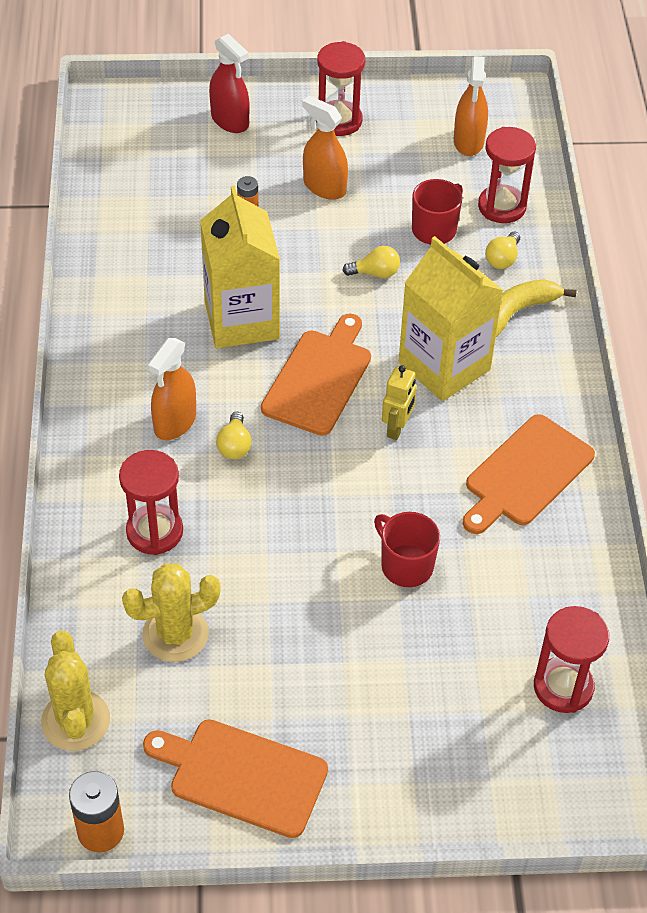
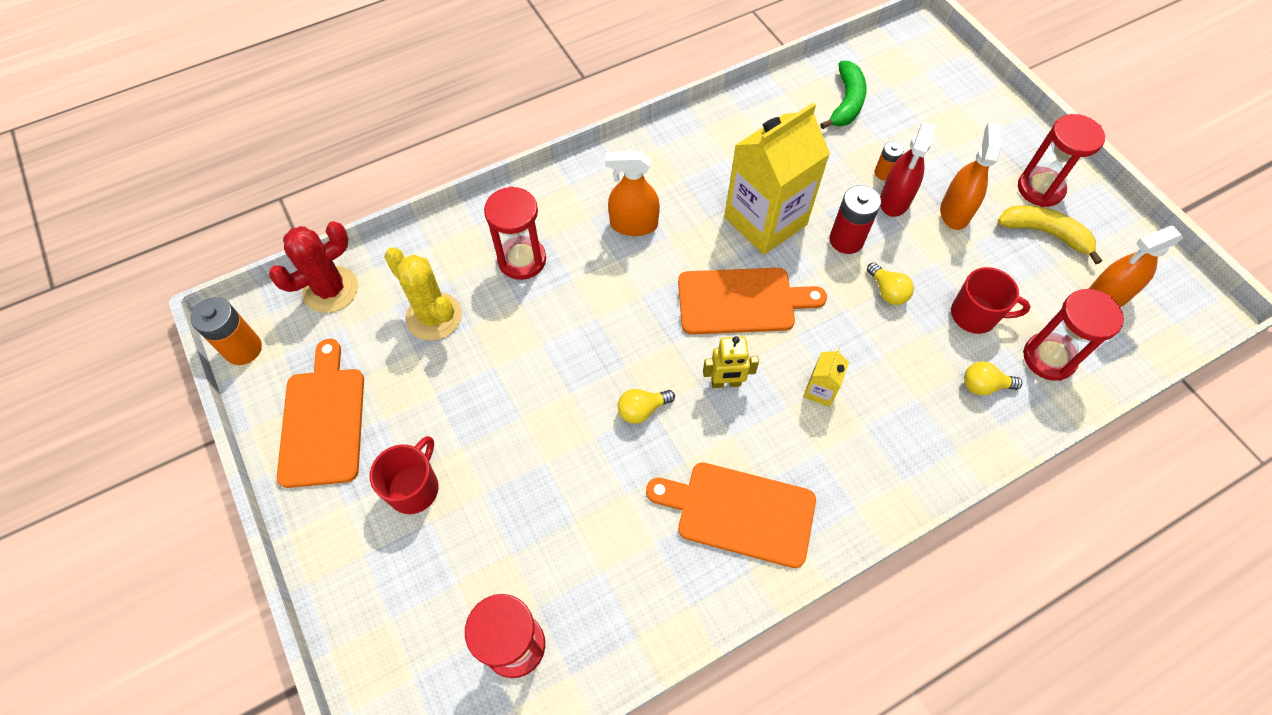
camera: 65 degrees right, 10 degrees up
(75, 721) = (331, 290): yellow cactus -> red cactus
(146, 195) = (846, 102): none -> green banana
(230, 120) = (972, 117): red spray bottle -> red spray bottle (895, 200)
(234, 445) = (634, 273): yellow light bulb -> yellow light bulb (642, 410)
(303, 273) = (846, 240): none -> red battery
(405, 565) = (582, 453): red mug -> red mug (414, 488)
(444, 366) = (820, 390): yellow carton -> yellow carton, size x0.42
(517, 312) = (928, 425): yellow banana -> yellow banana (1045, 233)

